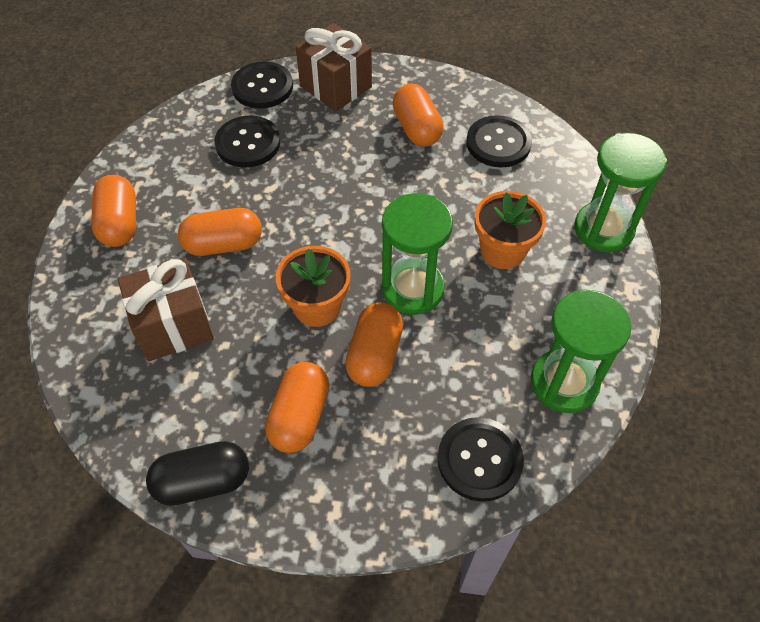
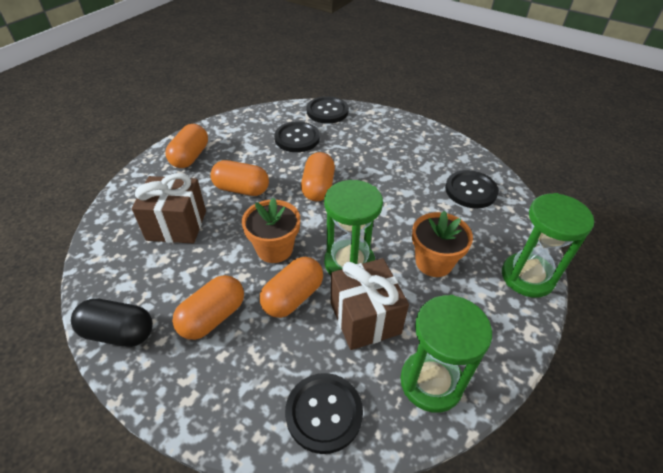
camera: 25 degrees right, 10 degrees down
(335, 86) = (374, 124): brown gift -> brown gift (365, 318)
(416, 129) = (414, 163): orange capsule -> orange capsule (318, 187)

